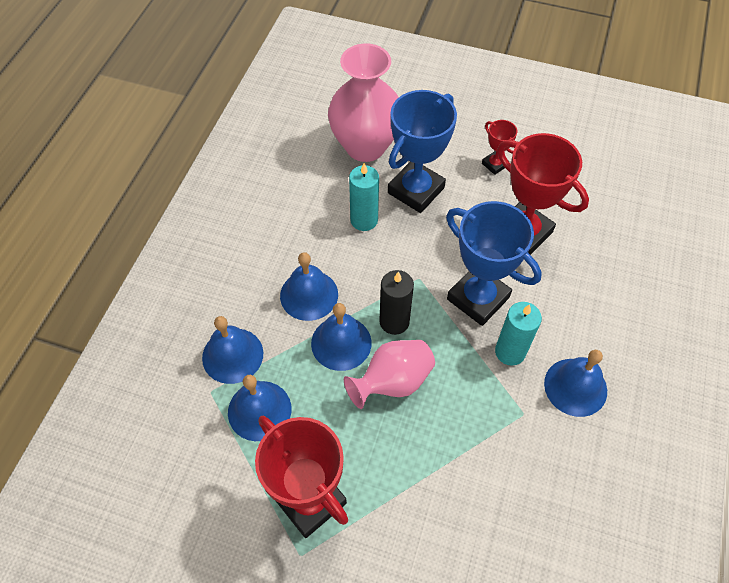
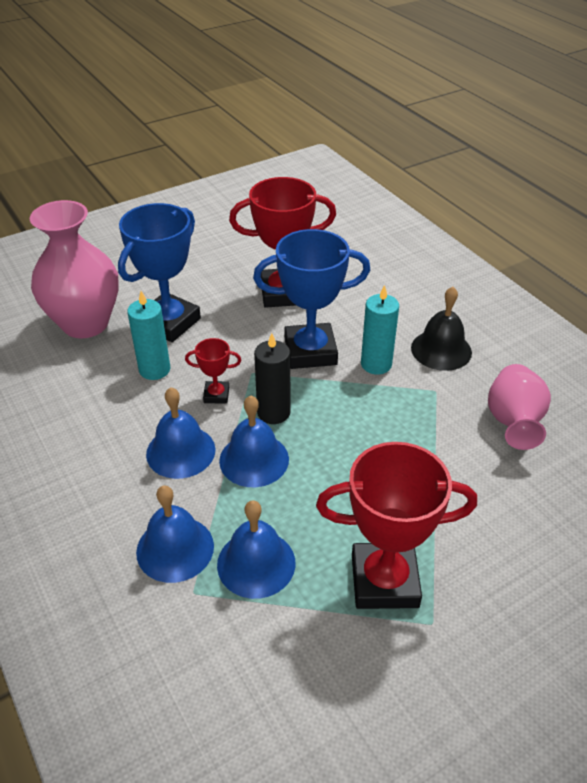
camera: 50 degrees left, 15 degrees down
(392, 382) = (328, 449): pink vase -> pink vase (513, 422)
(416, 190) = (169, 322): blue trophy -> blue trophy turned 45 degrees clockwise
(494, 164) = (206, 268): red trophy -> red trophy (216, 395)
(575, 387) = (441, 350): blue bell -> black bell

